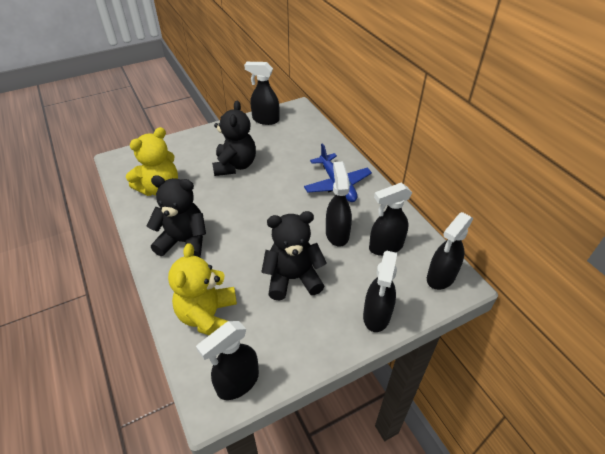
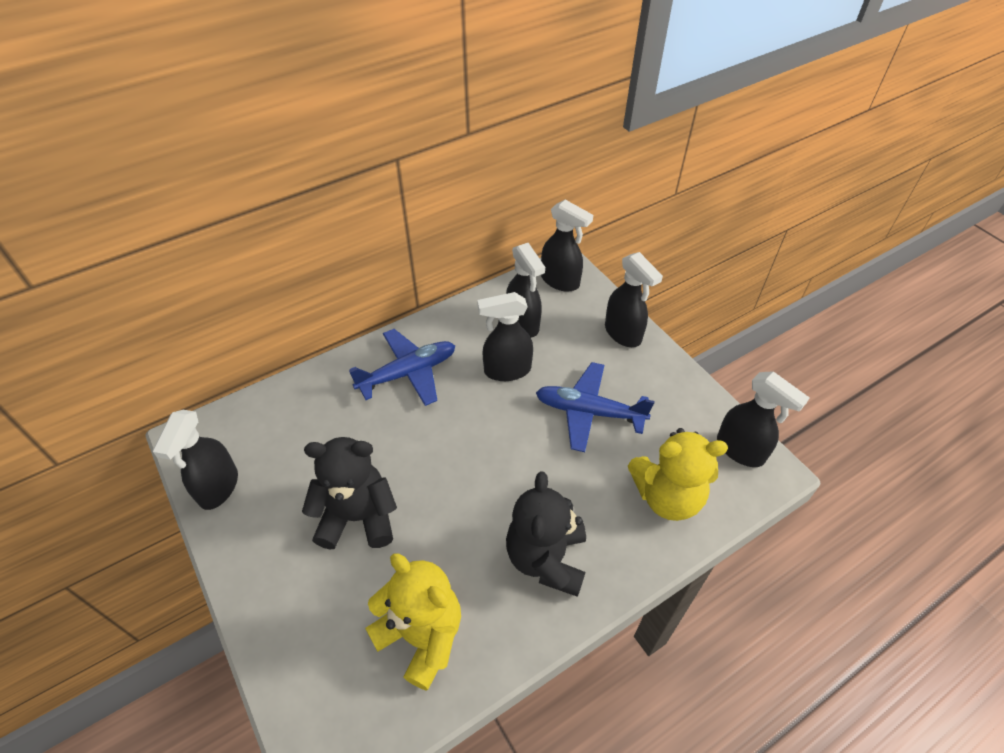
camera: 95 degrees left, 5 degrees up
(293, 278) = (589, 412): black teddy bear -> blue plane
(376, 316) = (623, 334): black spray bottle -> black spray bottle turned 45 degrees clockwise

